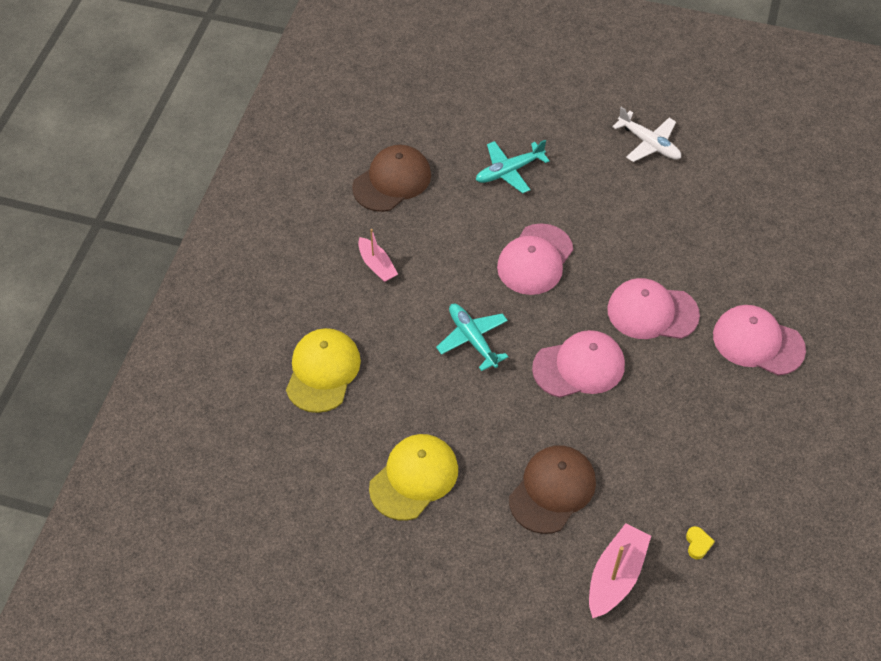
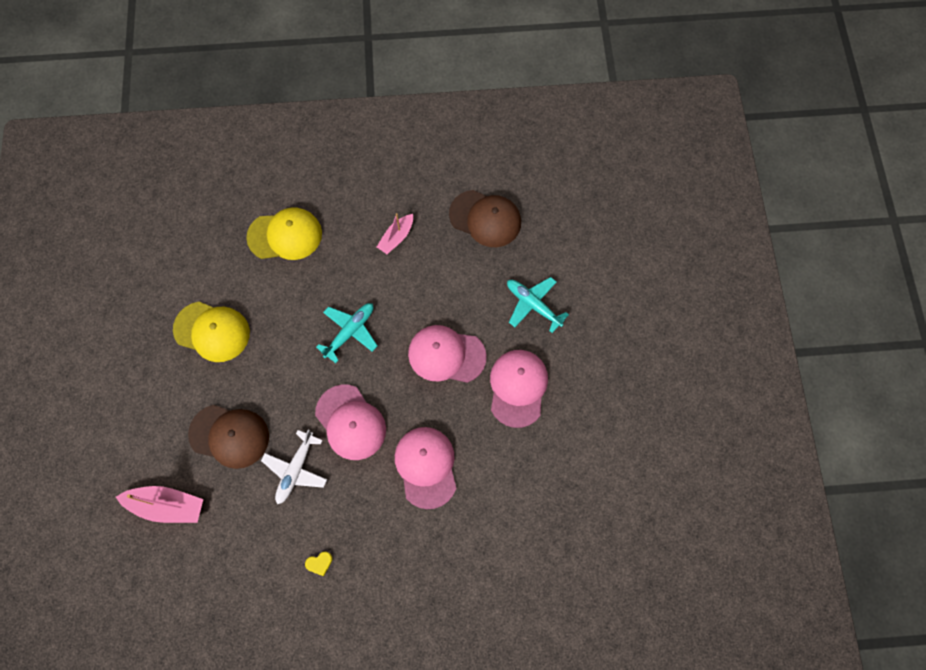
camera: 70 degrees right, 15 degrees up
(648, 143) = (615, 413): white plane -> white plane (296, 469)
(698, 544) = (211, 563): yellow heart -> yellow heart (319, 563)
(758, 342) = (425, 567): pink cap -> pink cap (518, 388)

